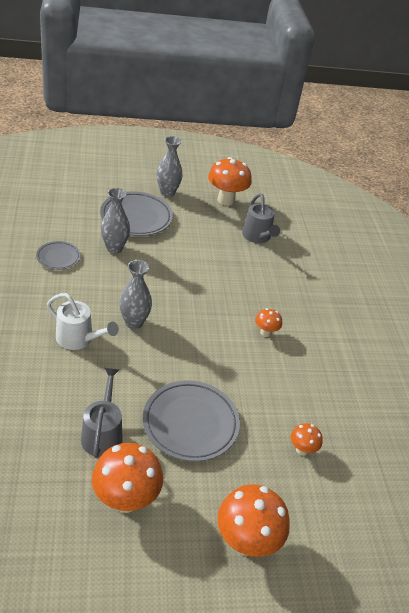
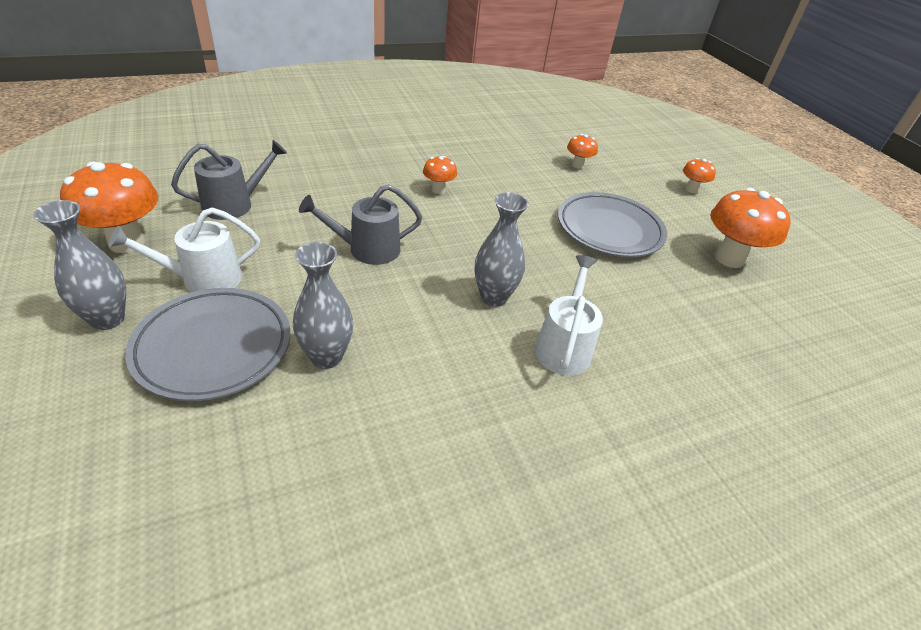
camera: 105 degrees left, 0 degrees up
(58, 257) = (390, 432): grey plate -> none
(102, 434) = (680, 289): grey watering can -> grey watering can (367, 249)
(188, 220) = (204, 279): none -> white watering can
(246, 541) = (691, 189): orange mushroom -> orange mushroom, size x0.51

